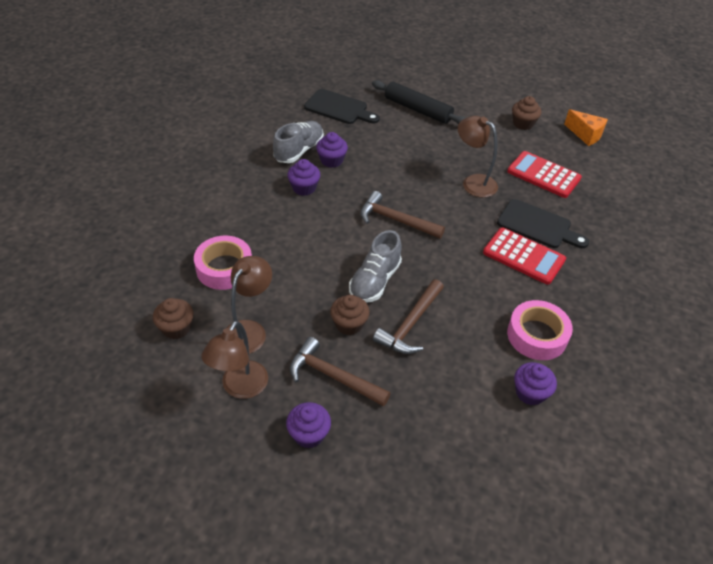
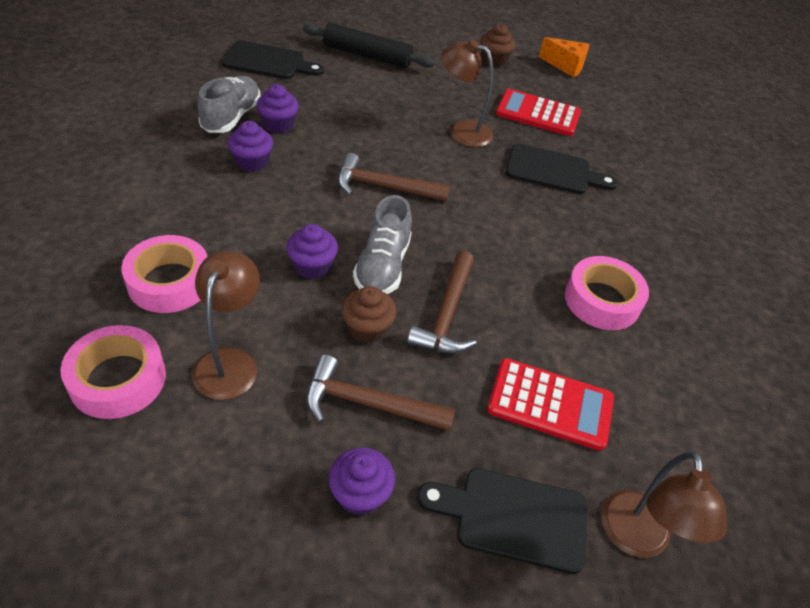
camera: 20 degrees left, 0 degrees up
(176, 328) = (118, 379): brown cupcake -> pink tape
(240, 388) = (240, 448): brown lamp -> brown lamp (636, 539)
(408, 474) = (513, 518): none -> black cutting board
(523, 256) = (551, 208): red calculator -> red calculator (550, 404)
(530, 393) = (621, 373): purple cupcake -> purple cupcake (312, 266)

